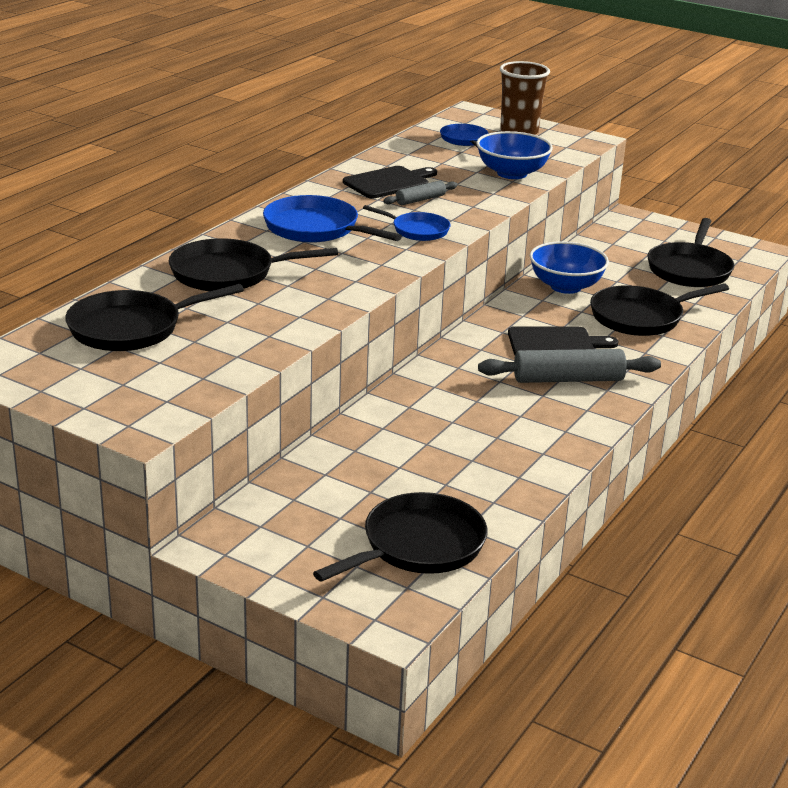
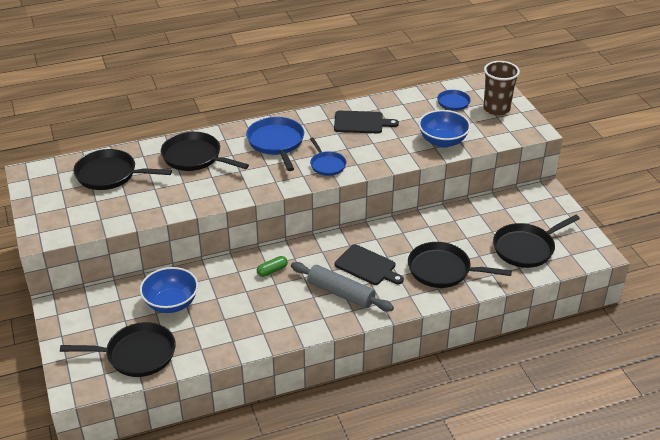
camera: 40 degrees right, 10 degrees up
(420, 200) = (360, 142): grey rolling pin -> none
(451, 389) = (272, 271): none -> green capsule
(565, 286) = (429, 229): blue bowl -> blue bowl (171, 303)

